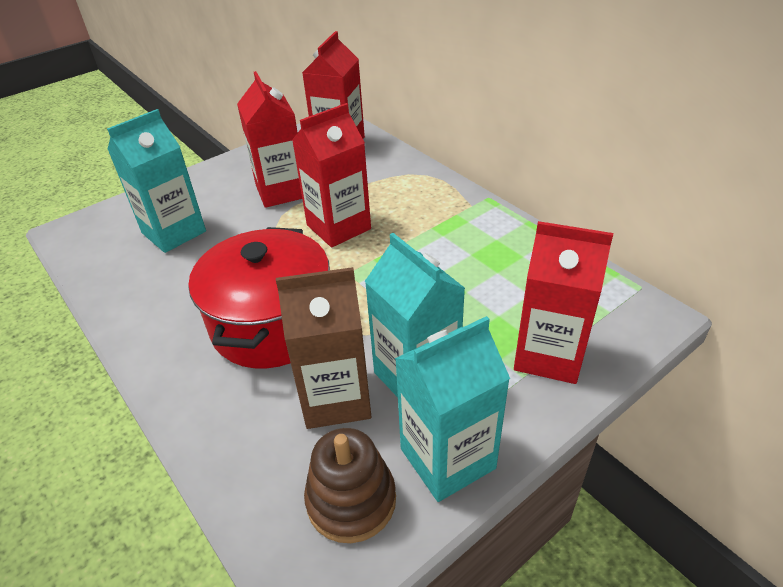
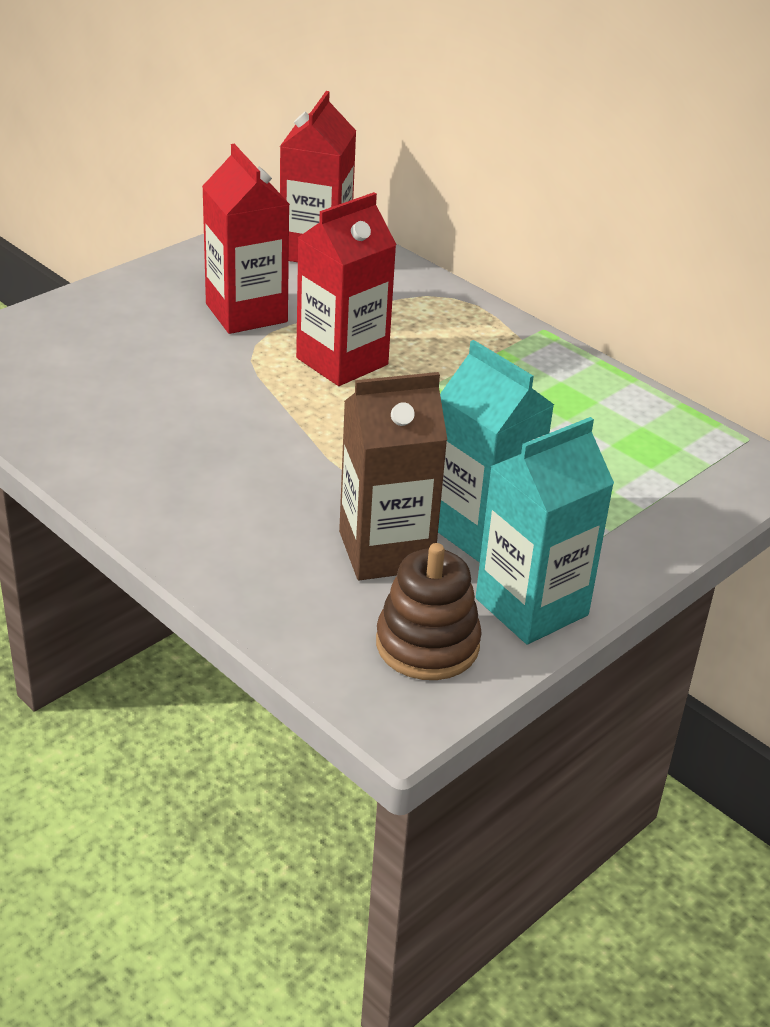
camera: 10 degrees left, 5 degrees down
(174, 232) = (105, 363): turquoise carton -> none
(272, 324) = (282, 473): red pot -> none
(548, 355) = (639, 508): red carton -> none

